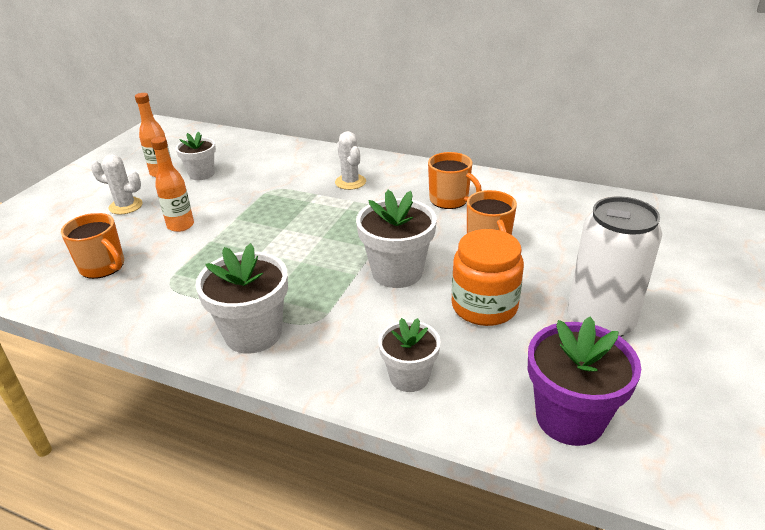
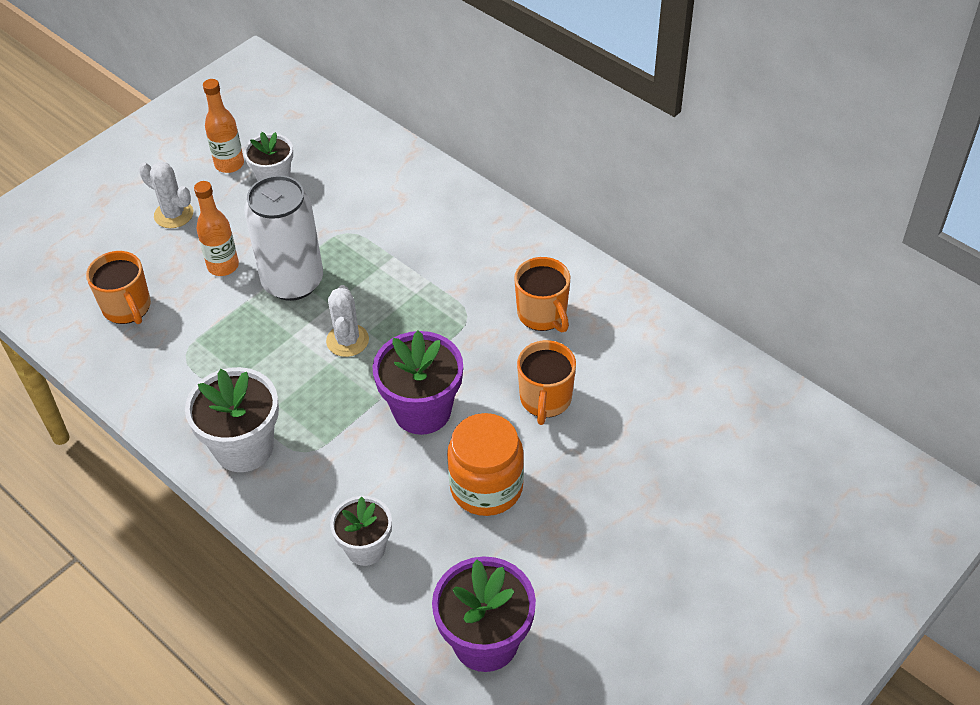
camera: 20 degrees right, 15 degrees up
(350, 182) = (441, 246): white cactus -> white cactus (347, 340)
(397, 272) = (422, 411): white flower pot -> purple flower pot
(600, 322) = (592, 546): white can -> white can (293, 282)

